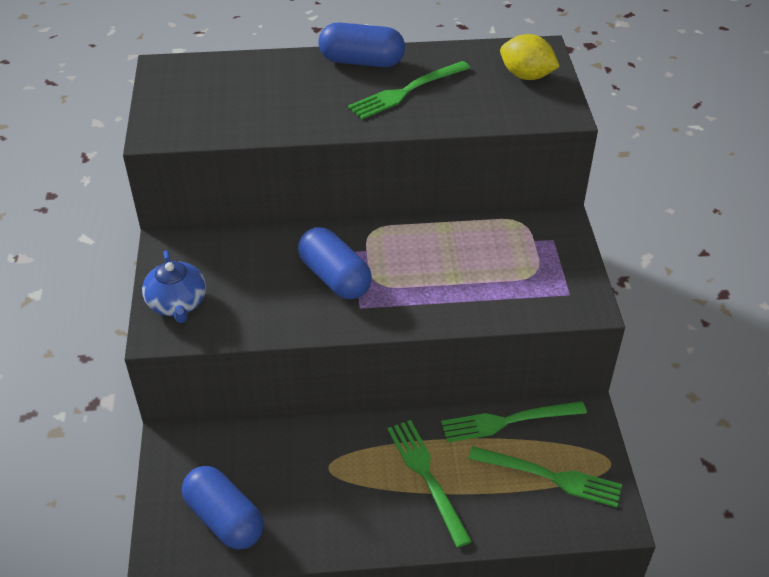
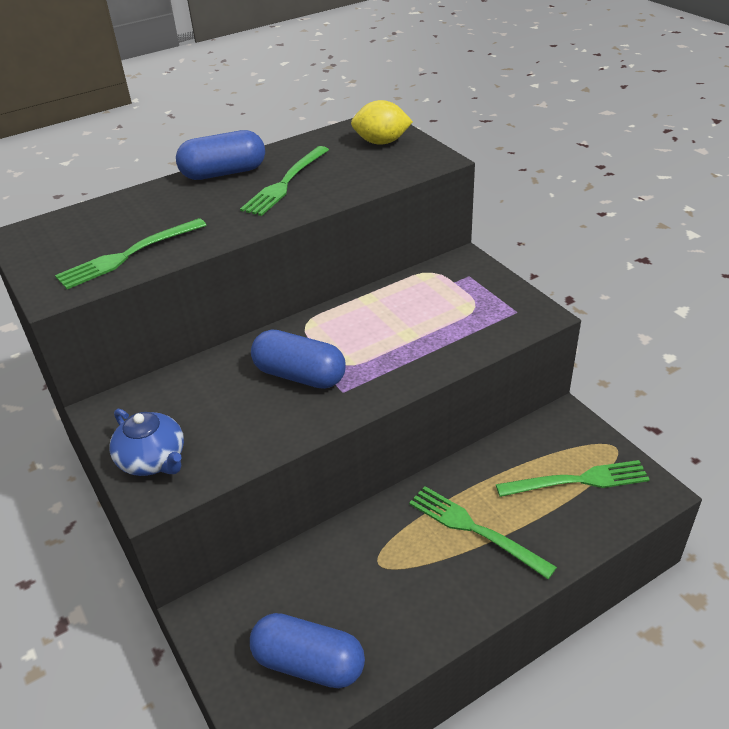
camera: 25 degrees left, 5 degrees down
(507, 421) = (508, 451): green fork -> green fork (127, 256)

